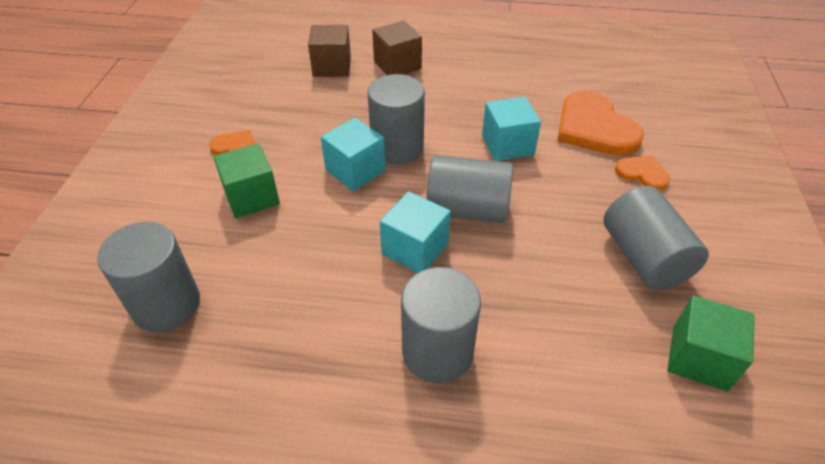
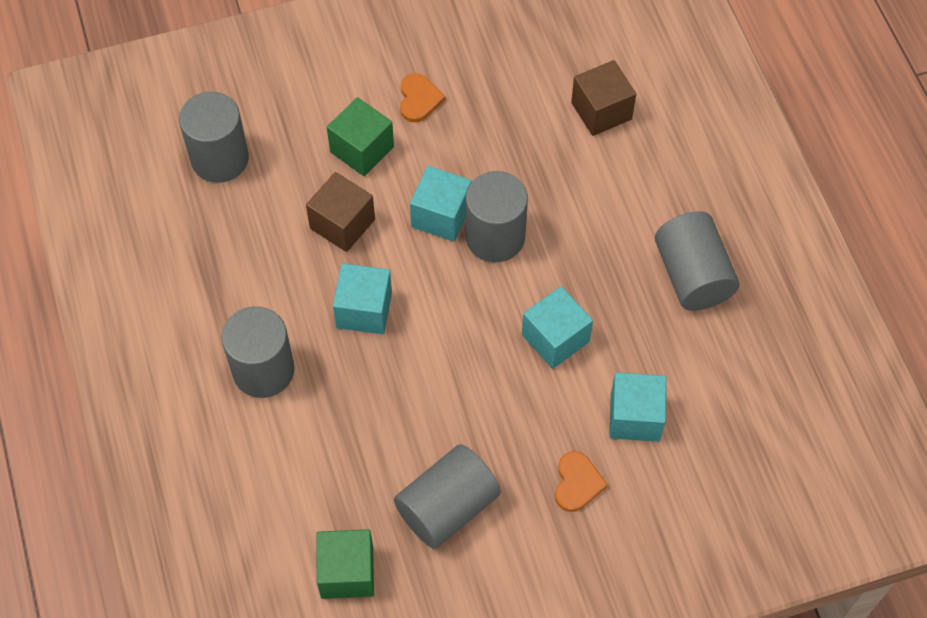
camera: 65 degrees right, 15 degrees up
(397, 65) = (643, 174): brown cube -> brown cube (342, 224)
(467, 209) = (436, 334): grey cylinder -> grey cylinder (692, 275)
(594, 128) = (635, 417): orange heart -> turquoise cube

